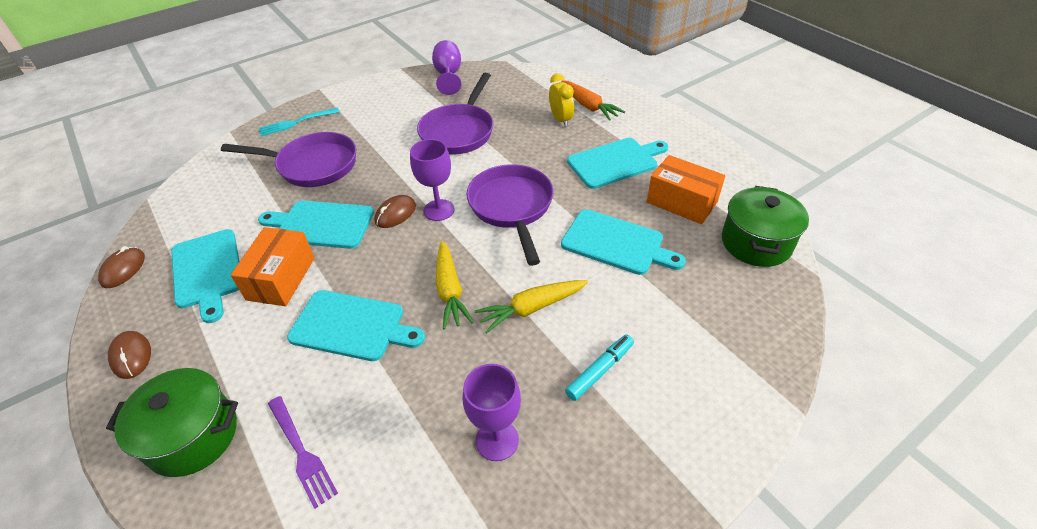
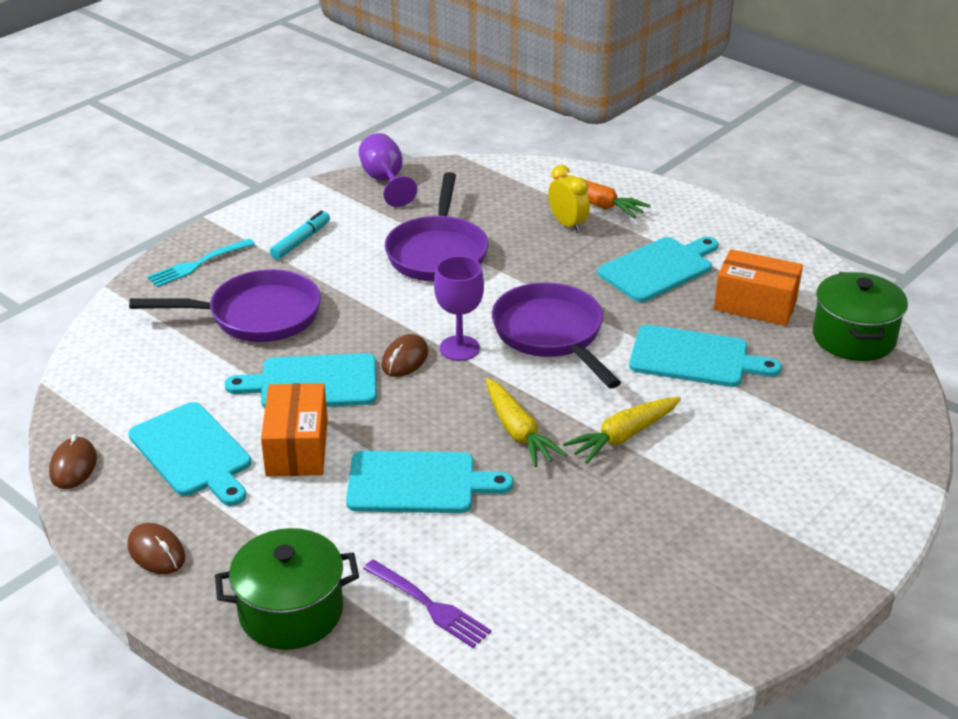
camera: 15 degrees left, 10 degrees down
(497, 440) = (640, 560): purple goblet -> none
(599, 371) = (724, 484): turquoise marker -> turquoise marker (300, 241)

